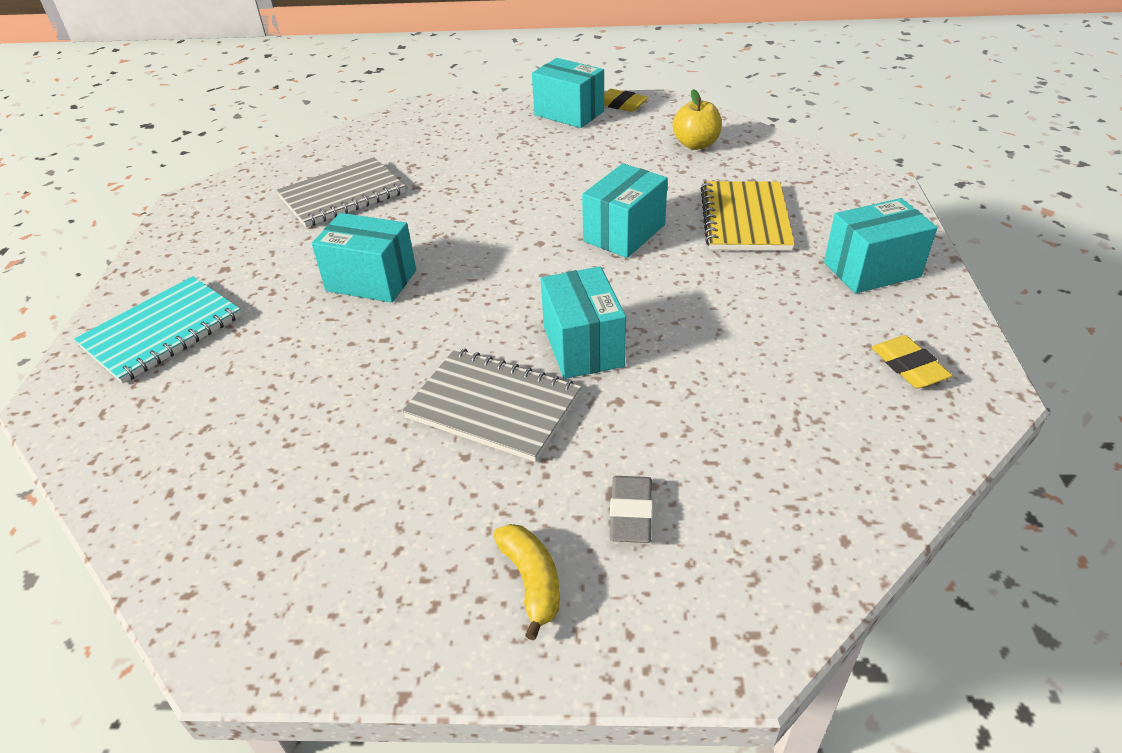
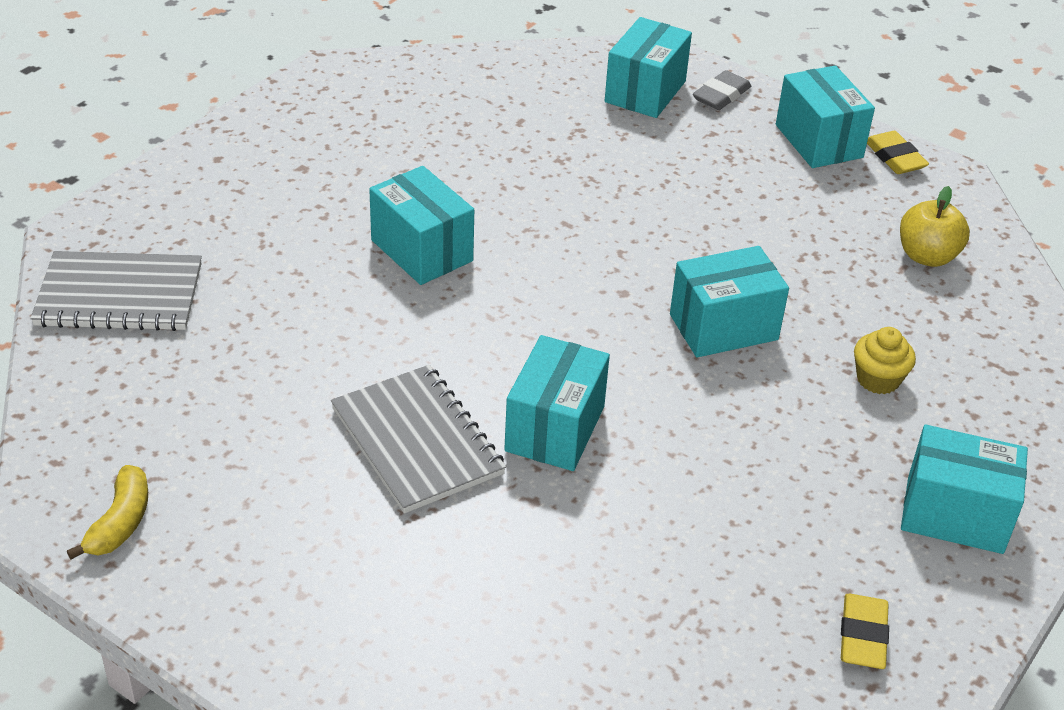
camera: 30 degrees right, 0 degrees up
(162, 331) = (202, 209): turquoise notebook -> none
(342, 195) = (477, 134): grey notebook -> grey notebook (119, 295)
(434, 128) = (645, 92): none -> turquoise box
(531, 582) = (307, 610): yellow banana -> yellow banana (120, 522)
(631, 513) = (441, 606): grey eraser -> grey eraser (721, 95)
(745, 219) = (878, 379): yellow notebook -> yellow cupcake

